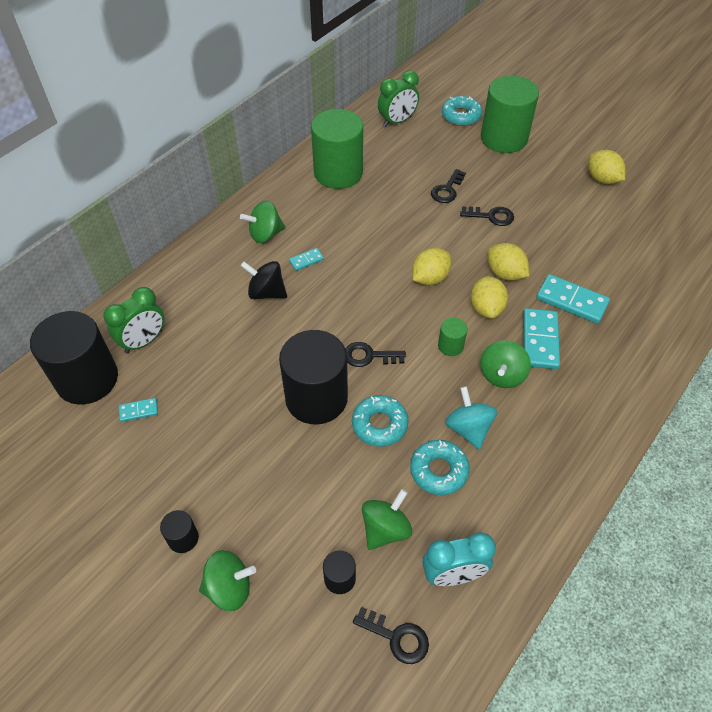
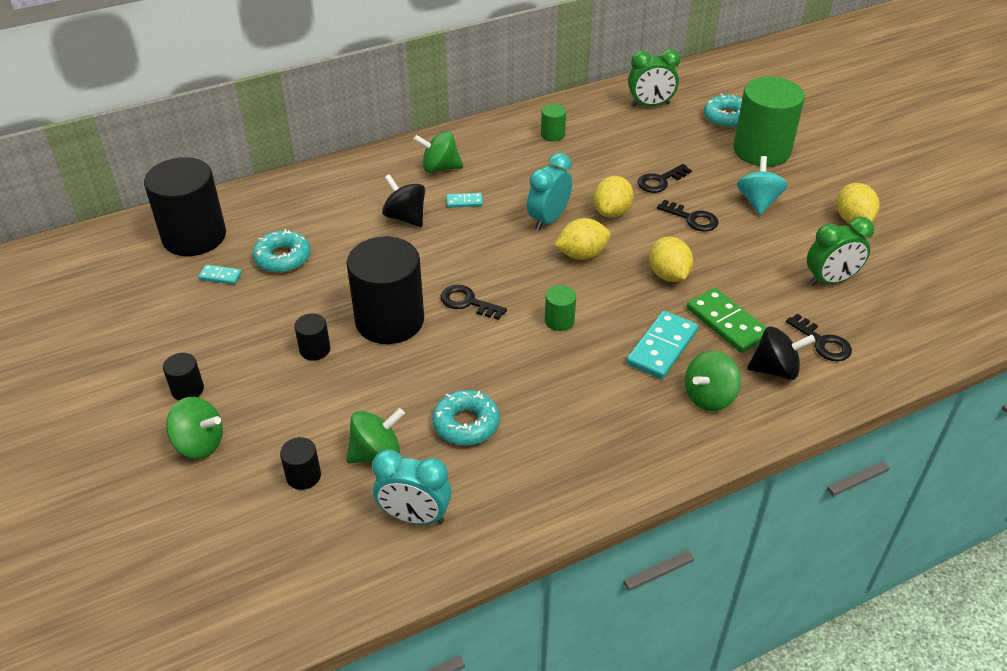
camera: 25 degrees right, 10 degrees down
(144, 341) = (264, 222): green clock -> green clock (830, 280)
(271, 451) = (315, 349): none -> black cylinder
(338, 173) = (552, 135): green cylinder -> green cylinder, size x0.43
(379, 424) = (435, 364): turquoise donut -> turquoise donut (282, 258)
(384, 254) = (548, 219): none -> turquoise clock
(397, 637) = (322, 545): black key -> black key (823, 342)
(468, 428) = (524, 399): turquoise spinning top -> turquoise spinning top (758, 202)
(486, 308) = (623, 300): yellow lemon -> yellow lemon (611, 212)
(502, 375) = (595, 364): green spinning top -> green spinning top (709, 397)
(571, 301) = (726, 323): turquoise domino -> green domino
(628, 329) = (775, 370): none -> black spinning top

